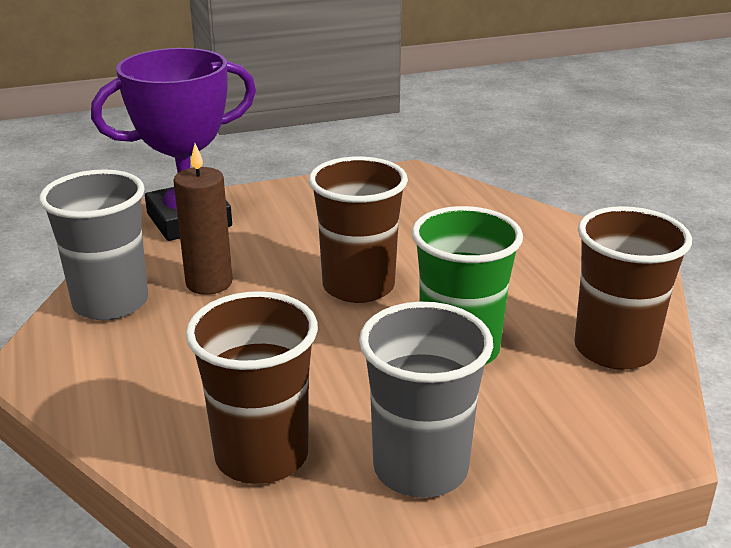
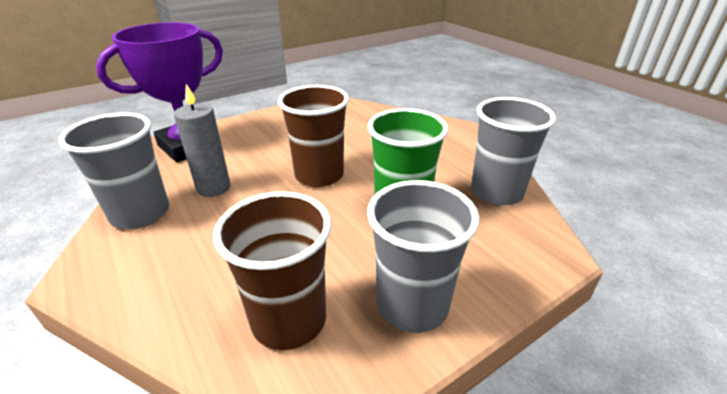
camera: 15 degrees left, 5 degrees up
(209, 283) = (213, 188): brown candle -> grey candle
(614, 349) = (496, 192): brown cup -> grey cup

